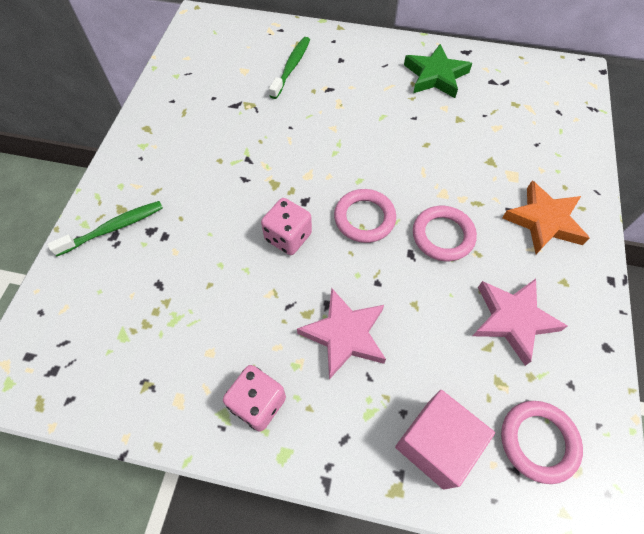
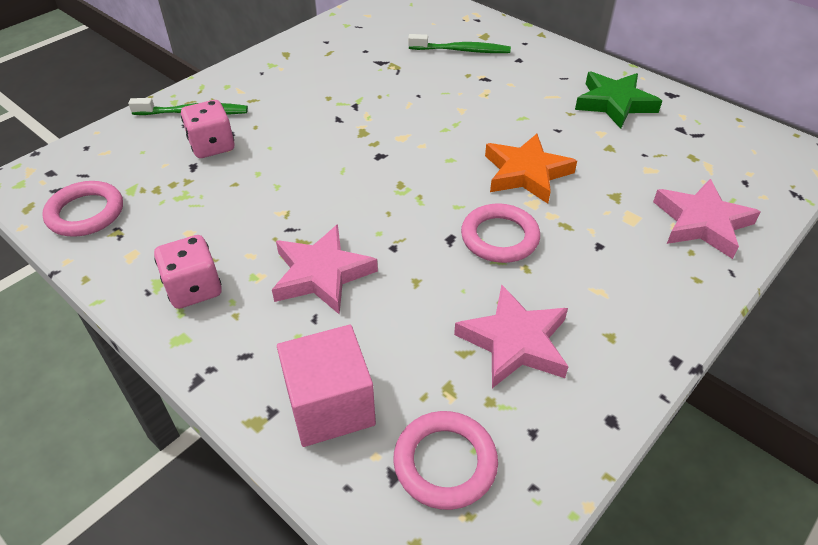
camera: 30 degrees right, 15 degrees down
(288, 237) = (338, 177): pink dice -> pink dice (212, 146)
(291, 67) = (462, 50): green toothbrush -> green toothbrush turned 45 degrees clockwise
(364, 218) = (427, 191): pink ring -> pink ring (86, 213)
(544, 221) = (634, 272): orange star -> orange star (526, 173)
(556, 159) = (702, 223): none -> pink star

